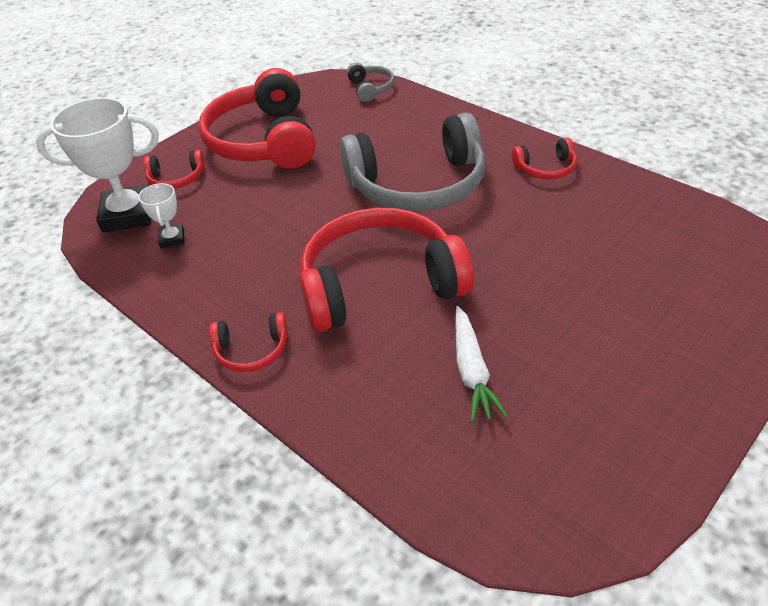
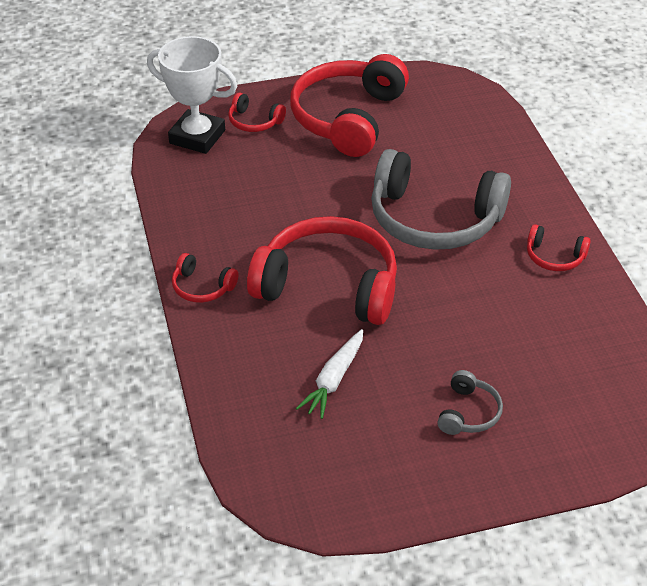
camera: 30 degrees right, 0 degrees up
(172, 239) = (213, 173): white trophy -> none
(371, 88) = (482, 106): grey headphones -> grey headphones (468, 413)

